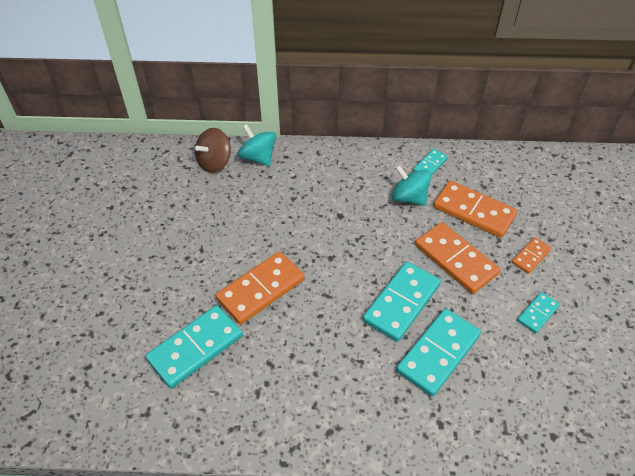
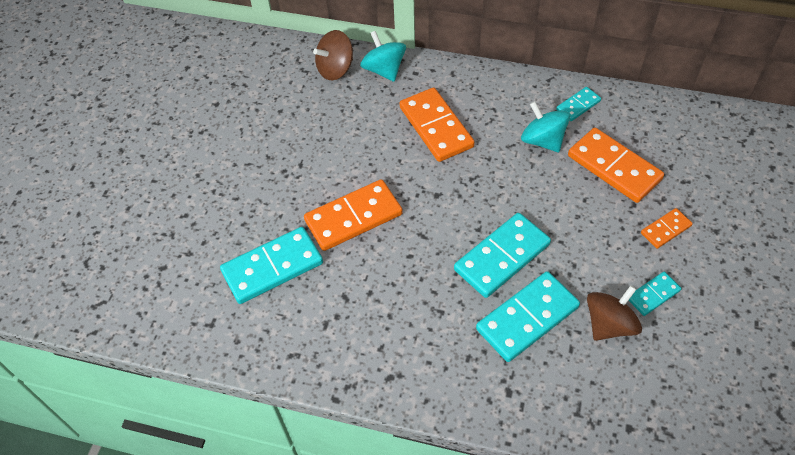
camera: 15 degrees right, 5 degrees up
(455, 260) = (576, 219): orange domino -> orange domino (436, 127)
(509, 346) = (609, 324): none -> brown spinning top

